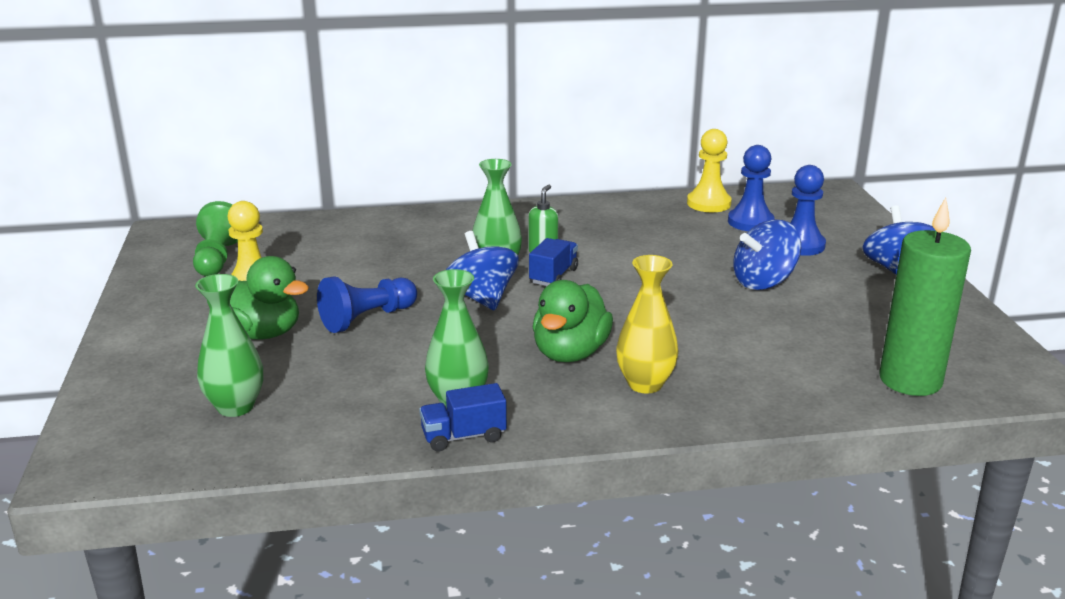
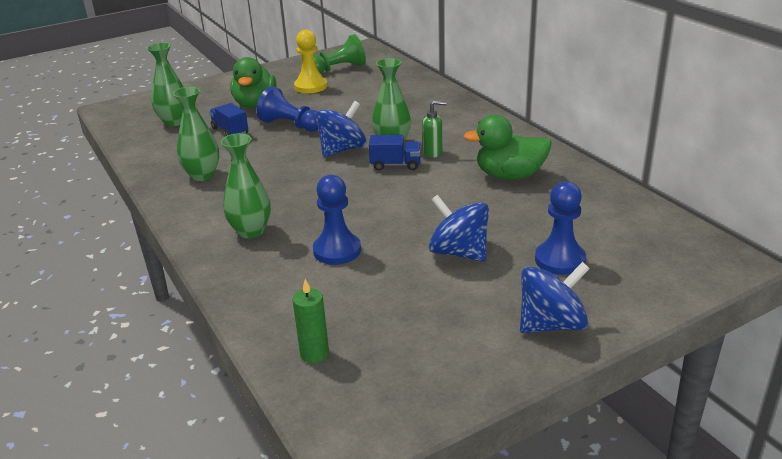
camera: 70 degrees right, 5 degrees up
(463, 436) = (163, 186): blue truck -> blue truck (230, 131)
(570, 353) = (281, 196): green duck -> green duck (509, 175)
(645, 384) = (251, 231): yellow vase -> green vase
(708, 203) = (608, 198): yellow pawn -> none
(750, 222) = (587, 226): blue pawn -> blue pawn (337, 250)
(910, 380) = (314, 354): green candle -> green candle, size x0.50

